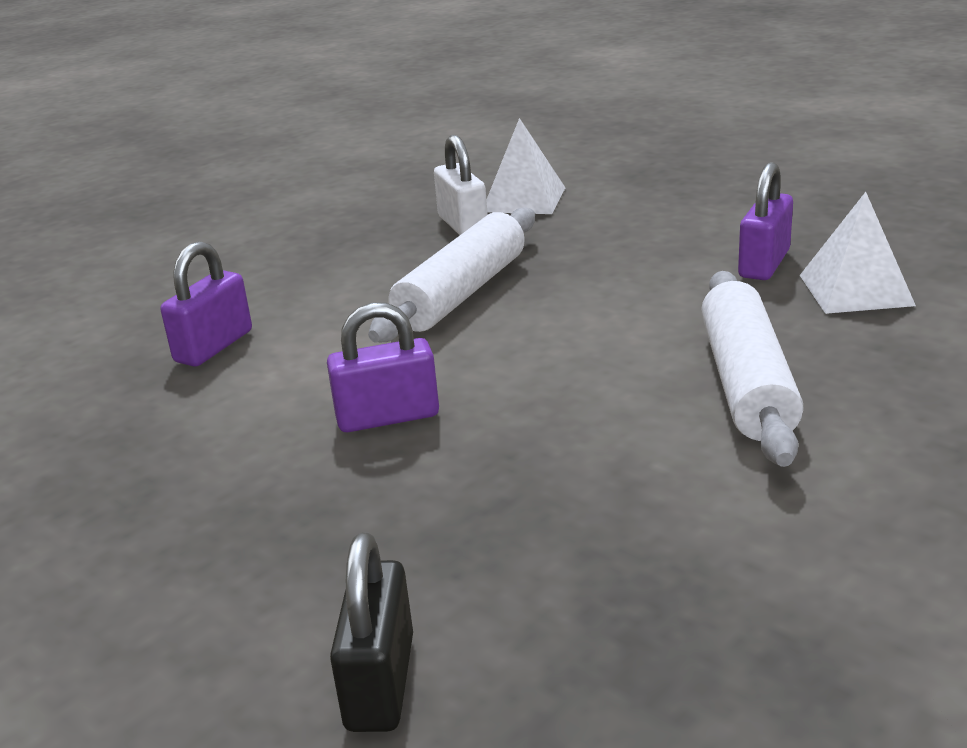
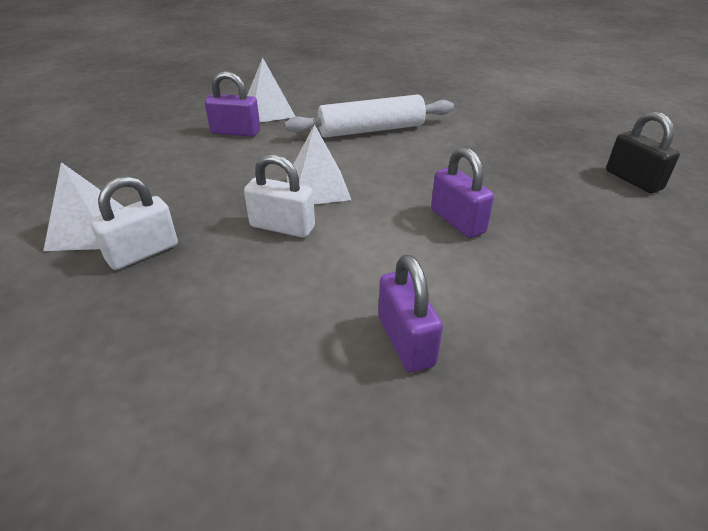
camera: 110 degrees left, 10 degrees up
(214, 346) = (405, 341): purple padlock -> purple padlock turned 60 degrees clockwise
(380, 682) = (633, 180): black padlock -> black padlock turned 75 degrees clockwise
(462, 293) = (282, 227): white rolling pin -> white padlock
(546, 319) = (317, 188): none -> white pyramid

